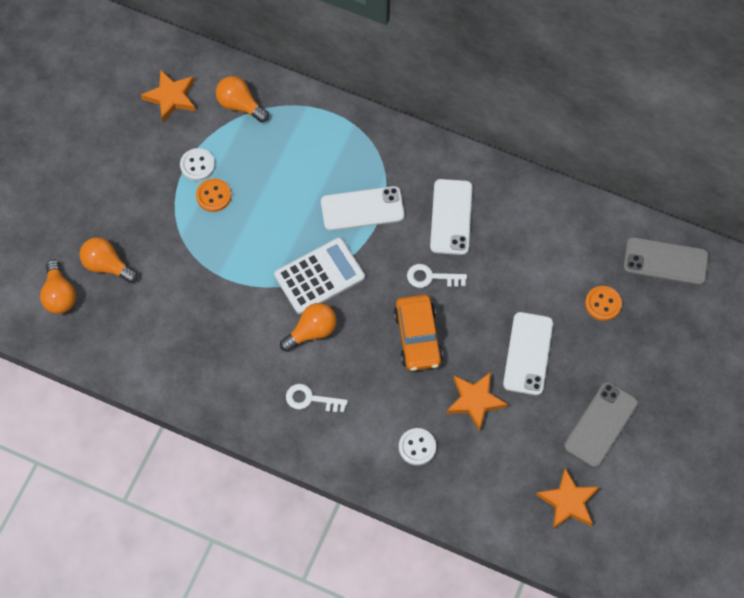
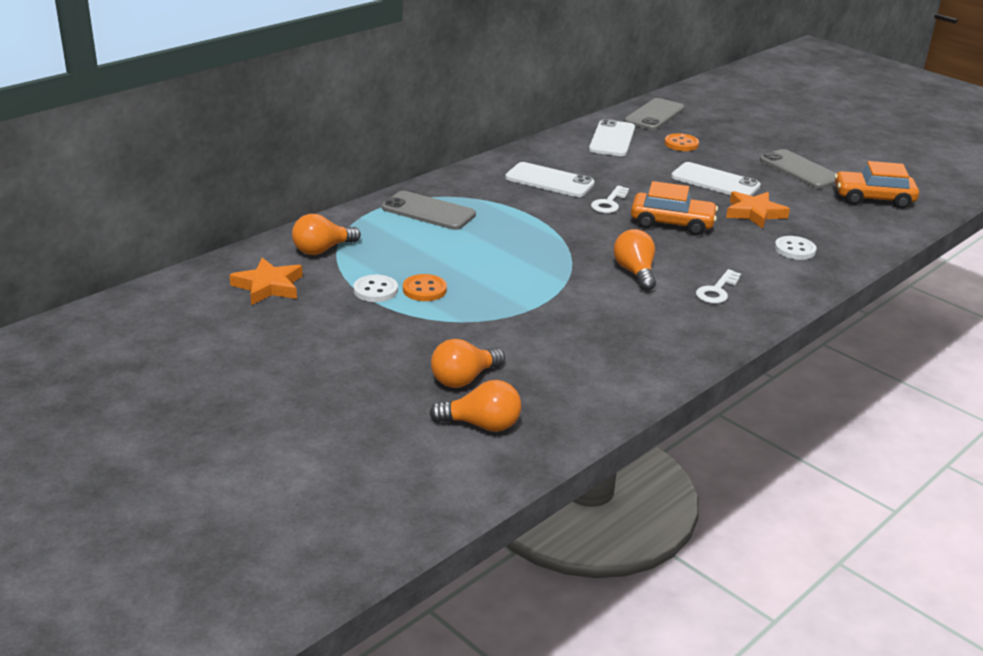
camera: 70 degrees left, 35 degrees down
(319, 276) = (571, 254): white calculator -> none
(341, 148) = (428, 211): none -> grey phone
(362, 209) = (508, 217): white phone -> white phone (612, 139)
(568, 502) = (873, 198): orange star -> orange car

